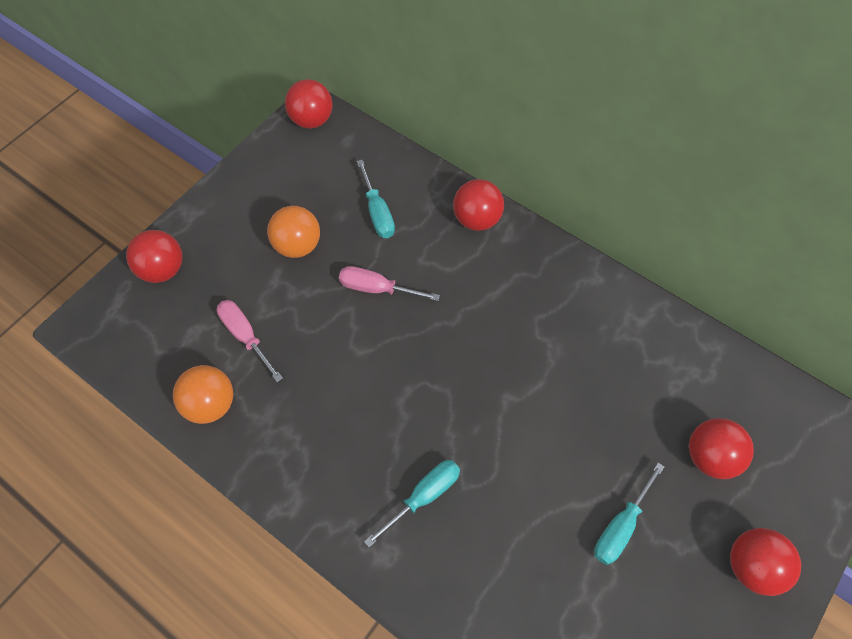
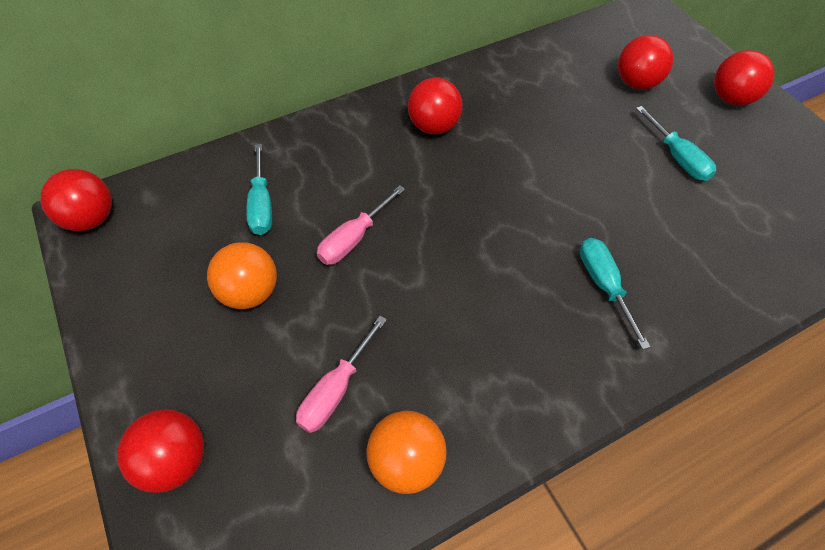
camera: 65 degrees left, 5 degrees down
(246, 336) = (336, 389): pink screwdriver -> pink screwdriver turned 45 degrees counterclockwise
(377, 212) = (262, 204): turquoise screwdriver -> turquoise screwdriver turned 75 degrees clockwise
(477, 219) = (329, 132): red ball -> red ball (434, 126)

